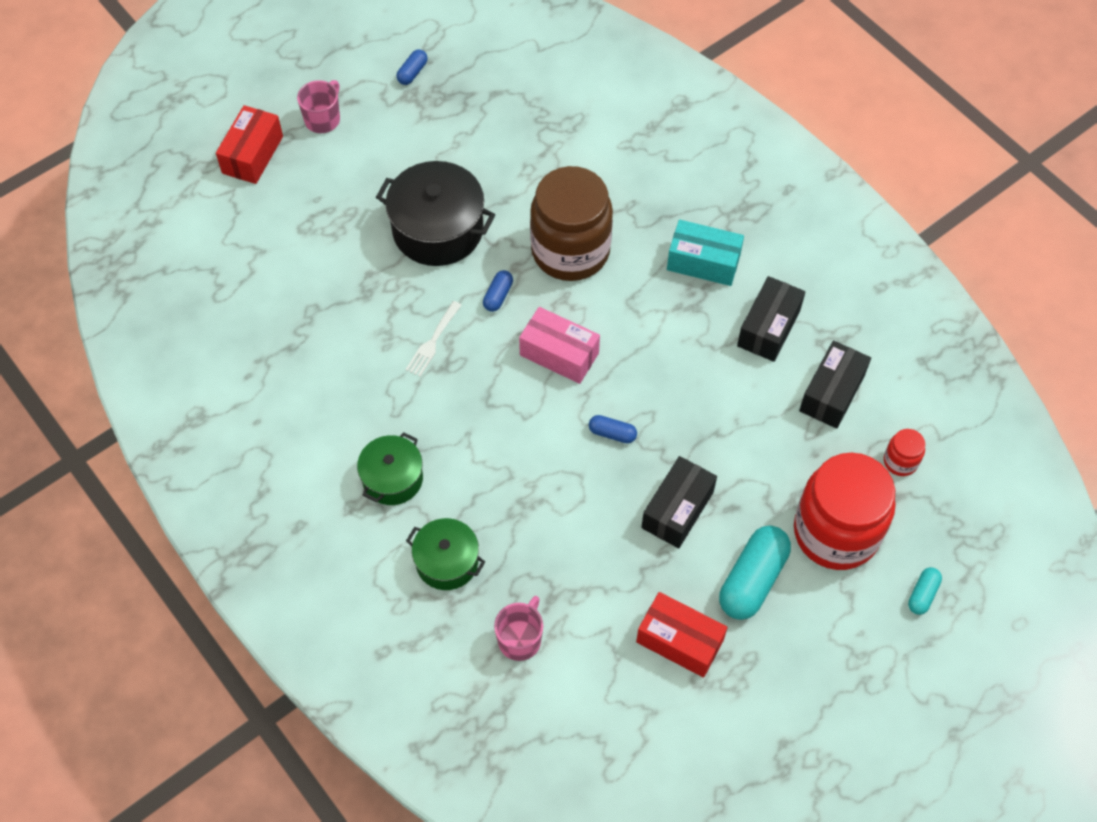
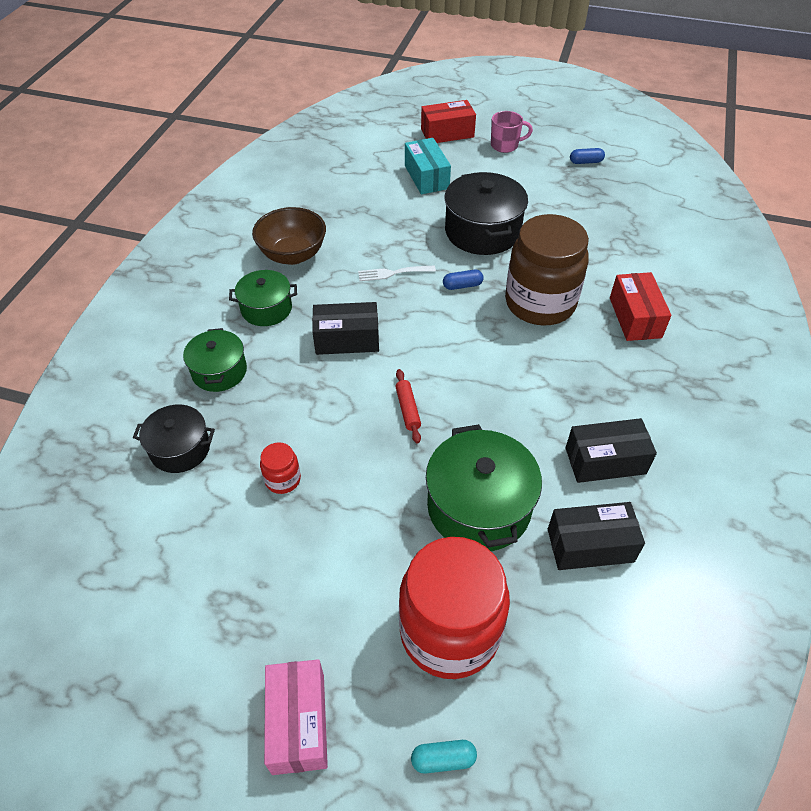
camera: 55 degrees right, 10 degrees down
(330, 413) = (293, 255): none -> brown bowl
(520, 639) = (180, 449): pink mug -> black pot
(559, 354) = (447, 342): pink box -> pink box (298, 722)
(612, 433) = (408, 409): blue capsule -> red rolling pin
(677, 510) = (373, 490): black box -> black box (347, 339)
(679, 641) = (247, 561): red box -> red box (635, 317)
(703, 262) = (617, 384): turquoise box -> turquoise box (426, 177)
(747, 444) = (479, 506): none -> green pot
(752, 580) = (347, 586): turquoise capsule -> none
(900, 461) = (574, 648): red jar -> red jar (283, 479)

